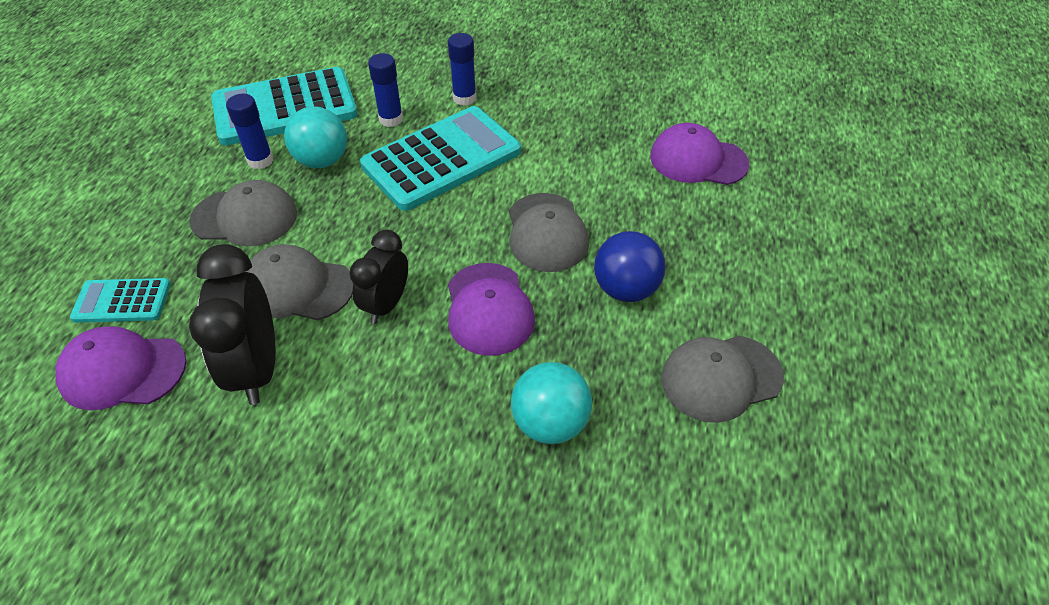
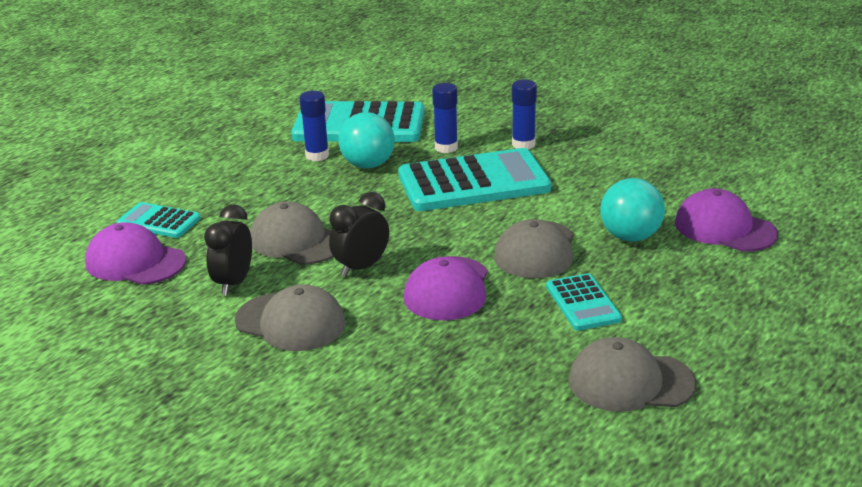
camera: 25 degrees right, 20 degrees down
(245, 217) = (282, 189): grey cap -> grey cap (290, 322)
(257, 368) = (234, 283): black clock -> black clock, size x0.65
(550, 423) = (450, 372): turquoise ball -> turquoise ball (630, 237)
(626, 289) = (583, 303): blue ball -> turquoise calculator

